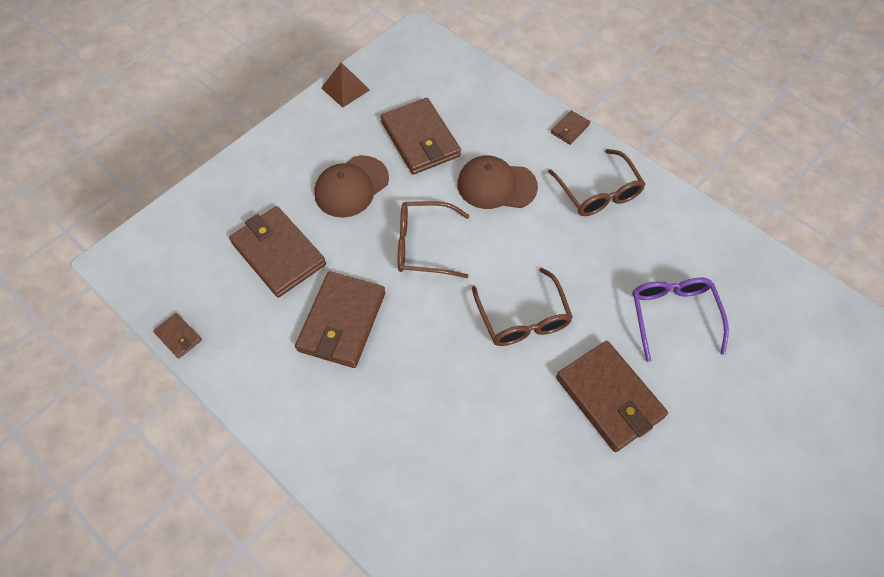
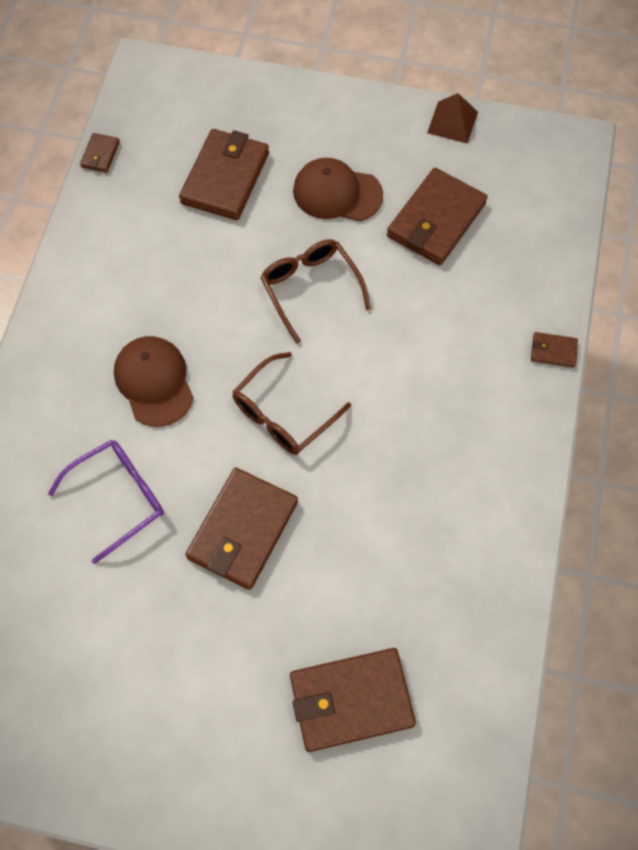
camera: 60 degrees right, 5 degrees up
(342, 321) = (187, 266): brown wallet -> brown wallet (351, 700)
(496, 185) = (426, 316): brown cap -> brown cap (154, 382)
(598, 192) = (484, 417): brown glasses -> none
(672, 315) = (373, 554): purple glasses -> purple glasses (119, 498)

